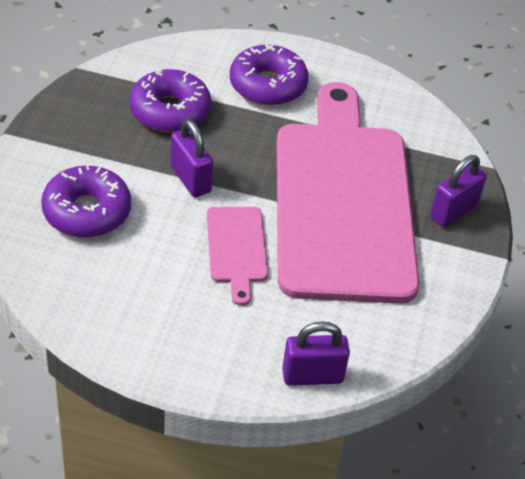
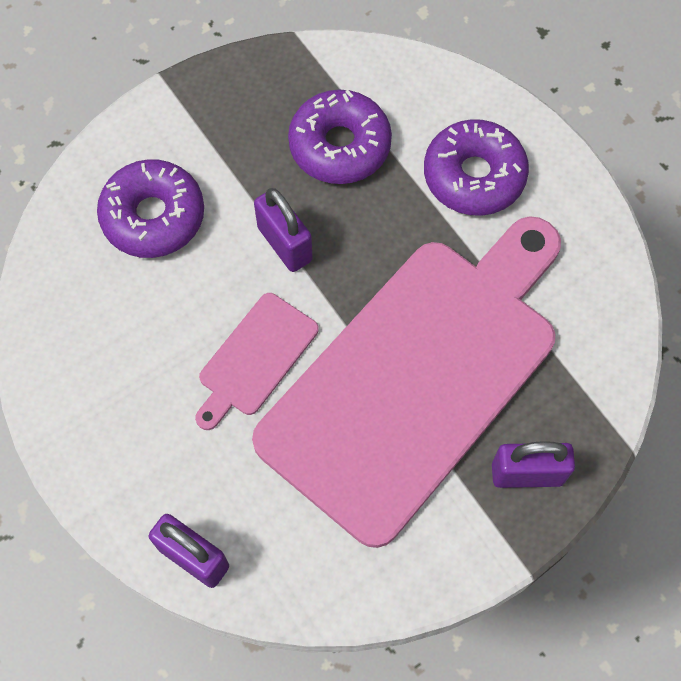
camera: 45 degrees right, 20 degrees up
(190, 179) = (285, 244): purple padlock -> purple padlock turned 45 degrees counterclockwise

